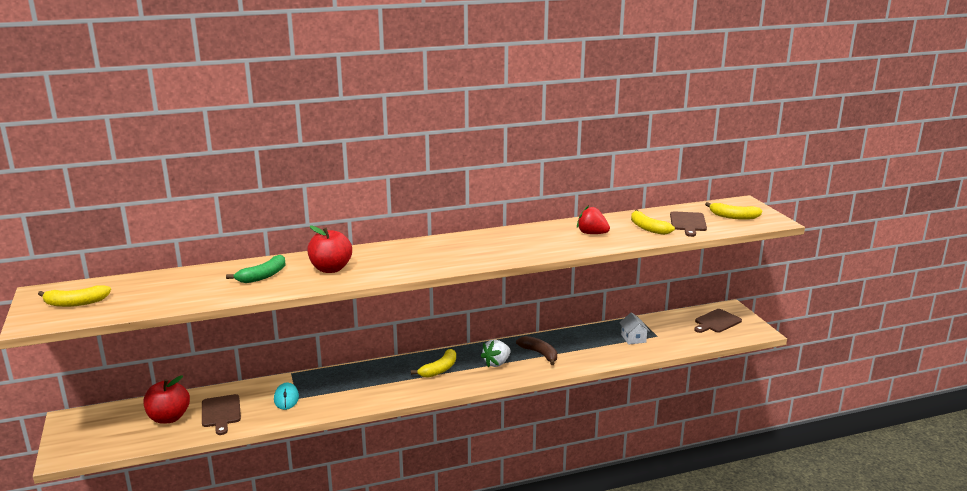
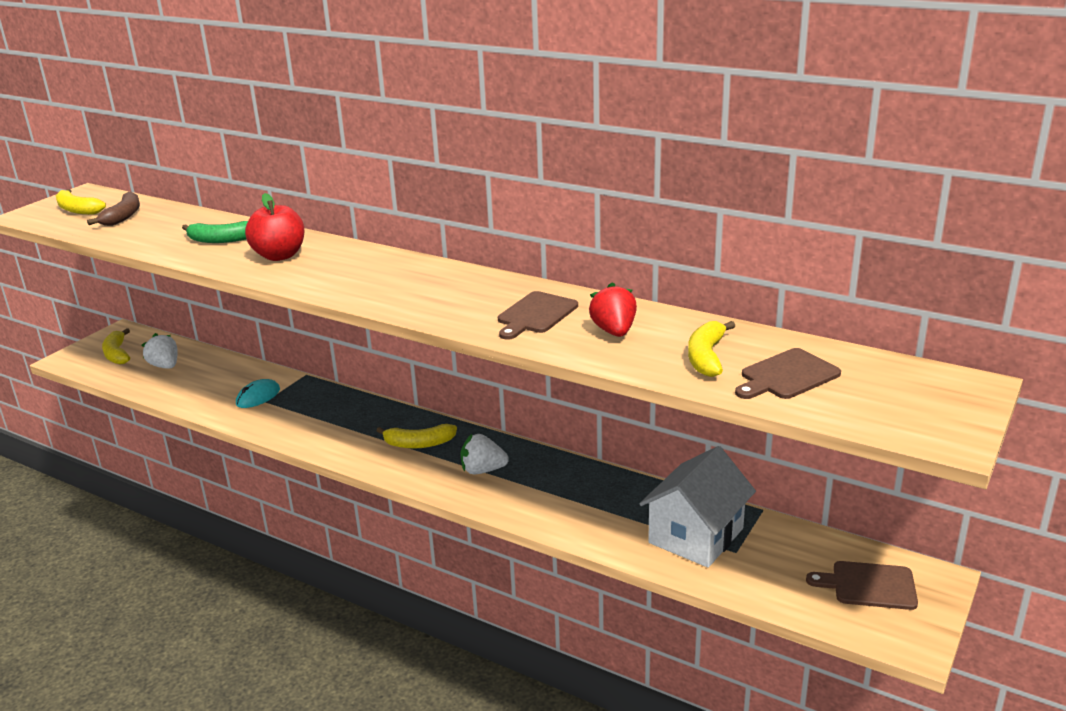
camera: 50 degrees right, 5 degrees up
(169, 418) = (165, 366): red apple -> white strawberry
(221, 413) = (198, 382): brown cutting board -> brown cutting board (535, 315)
(539, 354) = (546, 487): brown banana -> brown banana (123, 216)
(633, 338) = (696, 536): white house -> white house, size x2.05
(733, 217) = (890, 399): yellow banana -> yellow banana (117, 354)

